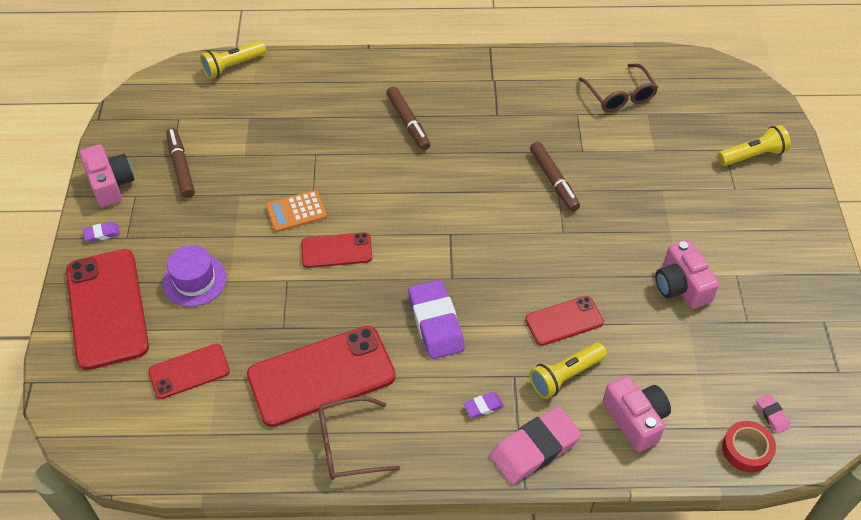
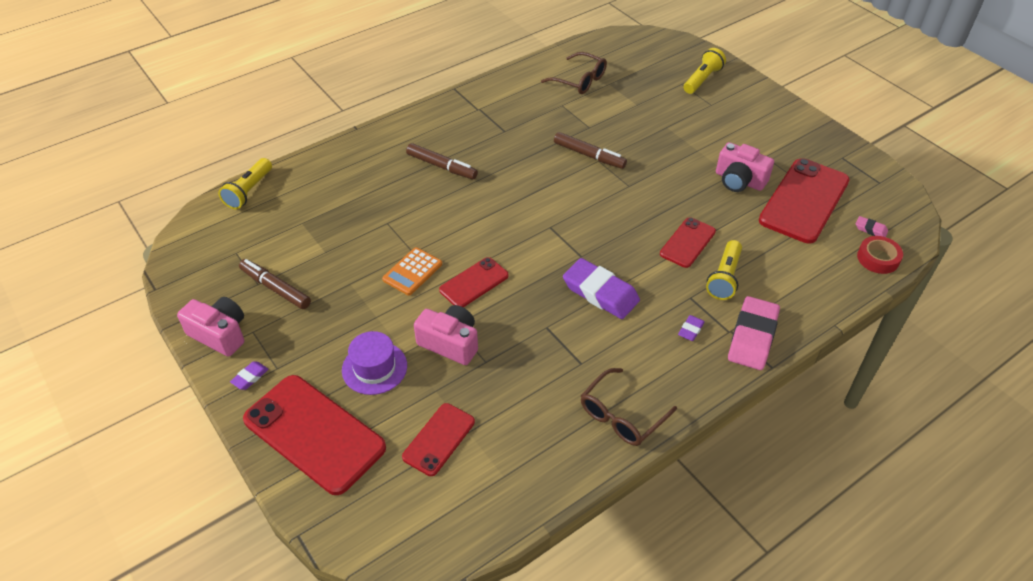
camera: 35 degrees left, 5 degrees down
(321, 376) = (551, 379): red phone -> red phone (804, 201)
(635, 419) = (795, 279): pink camera -> pink camera (450, 343)

